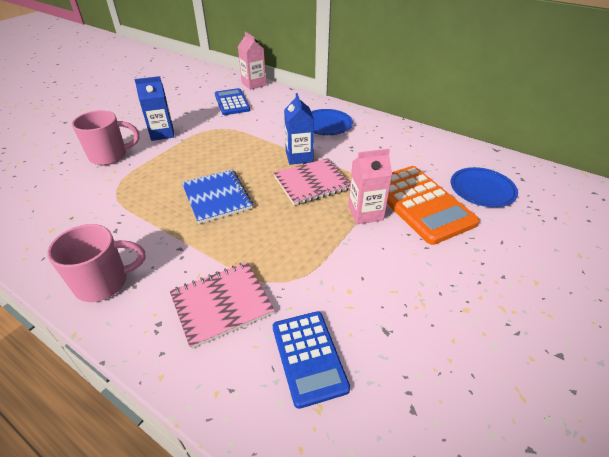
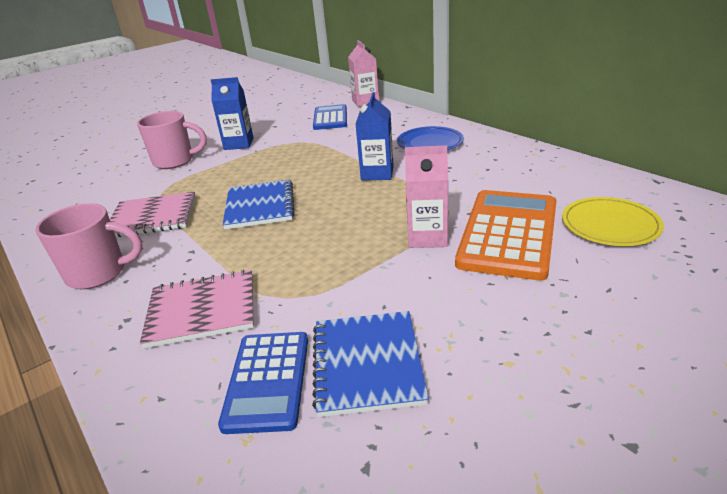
camera: 20 degrees right, 10 degrees down
(312, 183) = (377, 201): pink notebook -> pink notebook (152, 217)
(374, 328) = (367, 364): none -> blue notebook
(420, 204) = (508, 234): orange calculator -> orange calculator turned 150 degrees counterclockwise
(482, 189) = (610, 225): blue plate -> yellow plate

